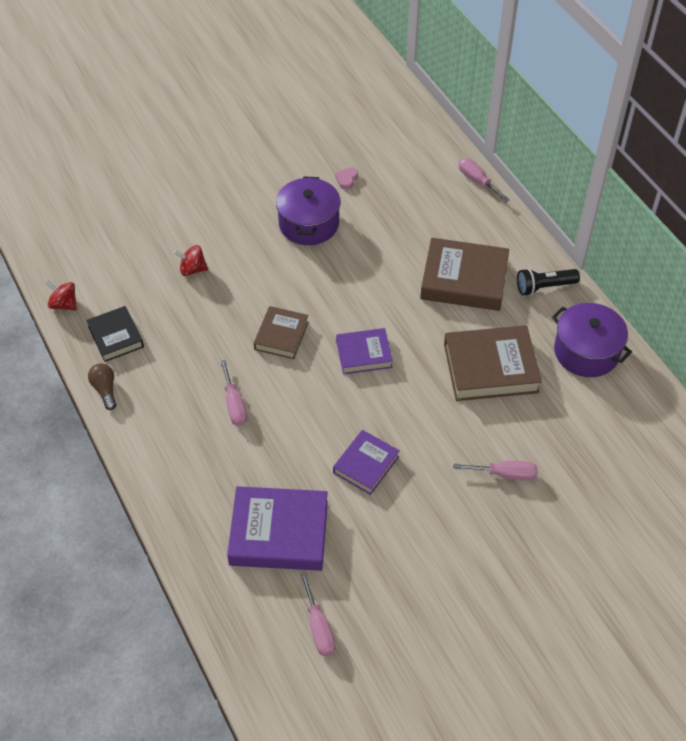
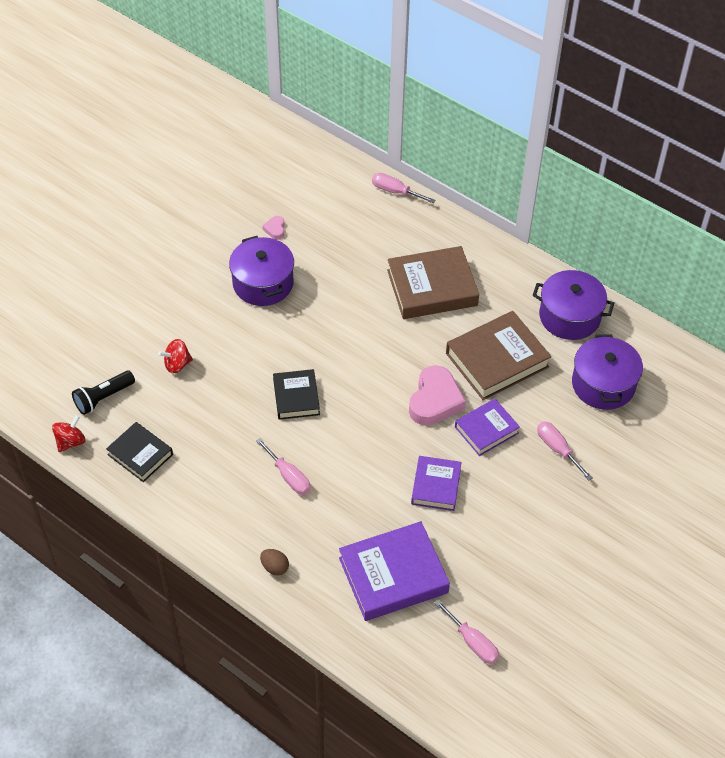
camera: 25 degrees left, 0 degrees up
(64, 304) = (70, 442): red spinning top -> red spinning top turned 120 degrees clockwise
(105, 390) = (159, 508): brown light bulb -> none
(175, 482) = (275, 567): none -> brown egg
(281, 335) = (296, 397): brown book -> black book
(364, 354) = (380, 387): purple book -> purple book (486, 430)
(409, 384) = (435, 400): none -> pink heart
(505, 474) = (557, 449): pink screwdriver -> pink screwdriver turned 105 degrees counterclockwise
(544, 287) = (505, 270): black flashlight -> black flashlight (103, 398)
(585, 429) = (603, 384): none -> purple pot

